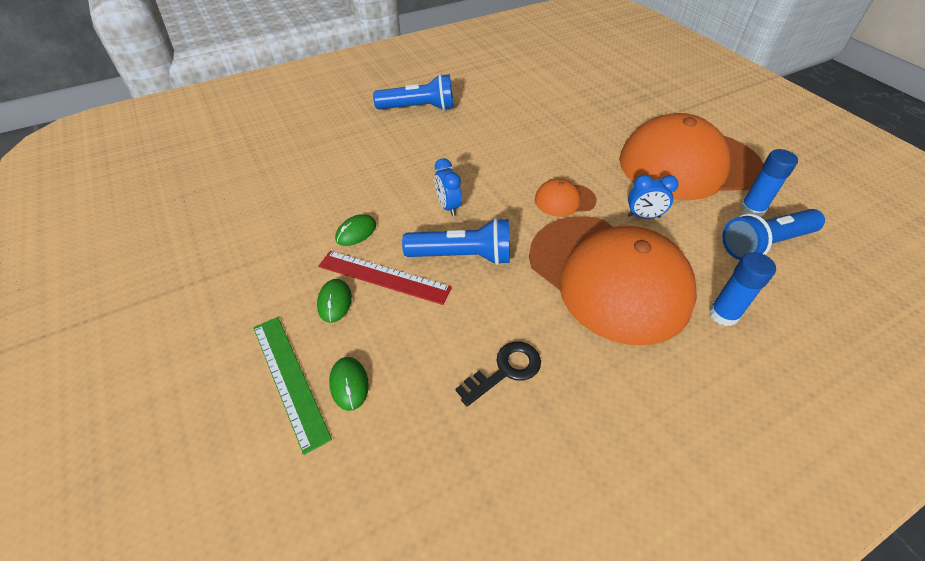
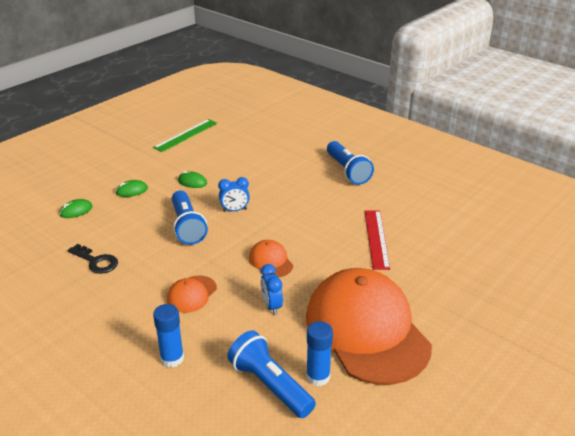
camera: 70 degrees right, 15 degrees down
(290, 379) = (76, 192): green ruler -> green ruler (186, 135)
(384, 277) = (157, 202): red ruler -> red ruler (376, 239)
(448, 206) = (234, 210): blue clock -> blue clock turned 150 degrees counterclockwise
(608, 277) = (191, 294): orange cap -> orange cap, size x0.41

